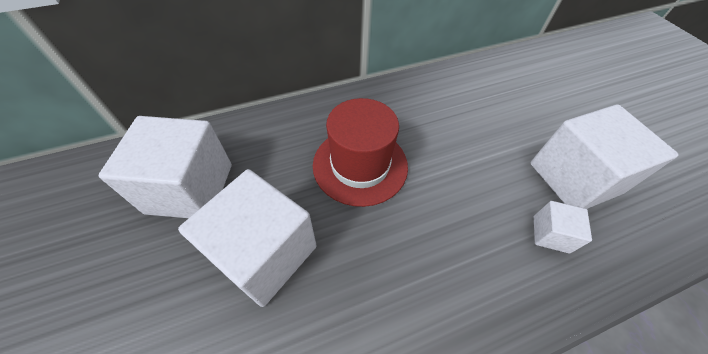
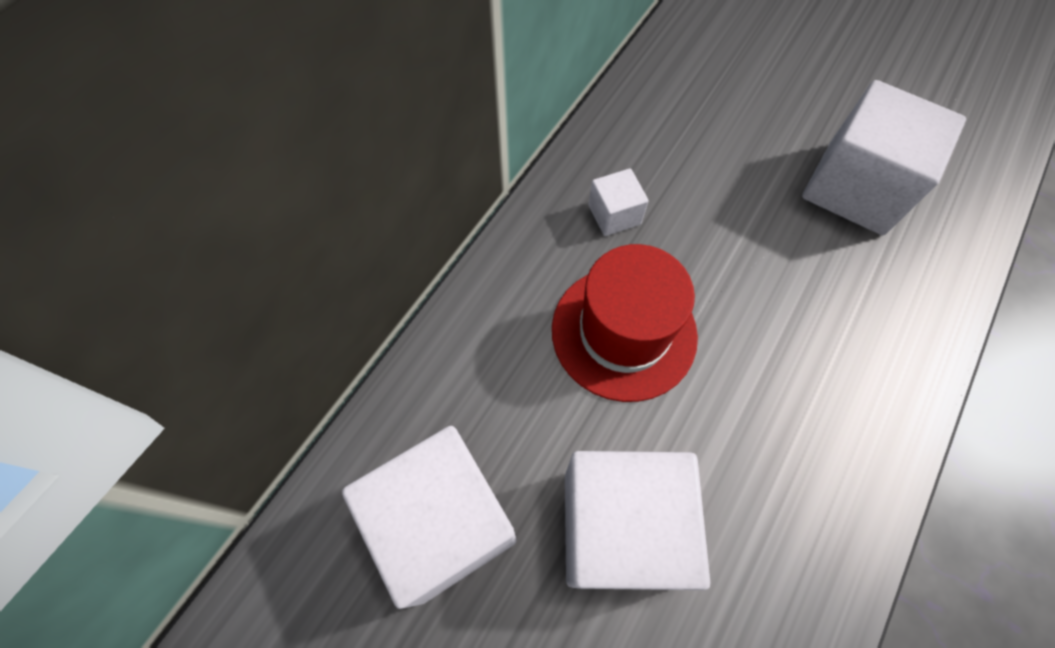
camera: 35 degrees left, 10 degrees up
(550, 234) = (879, 277): white cube -> white cube (614, 214)

